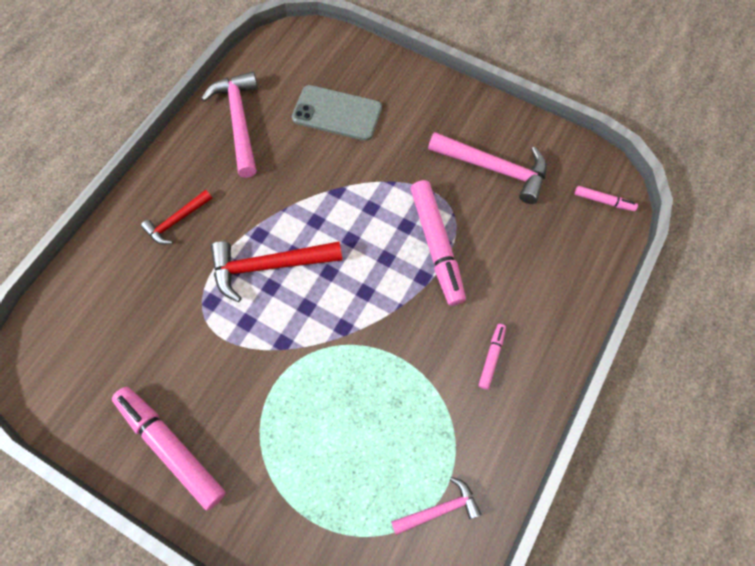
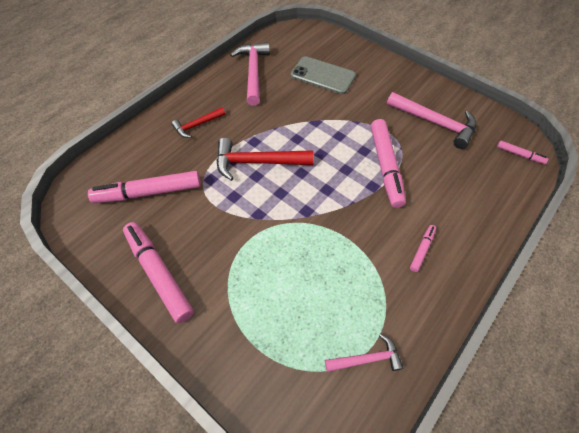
camera: 10 degrees right, 10 degrees down
(132, 335) = (148, 192): none -> pink marker

